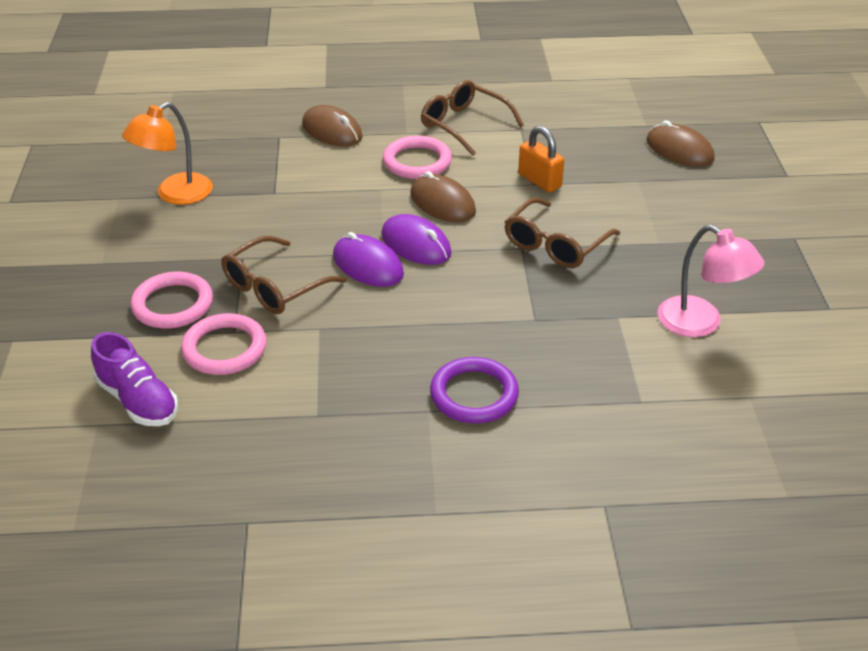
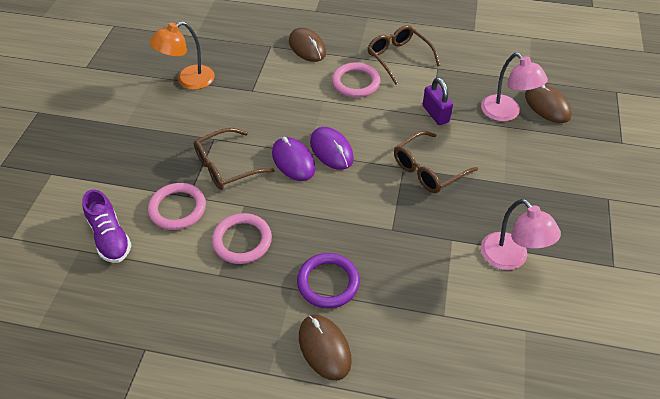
camera: 15 degrees right, 10 degrees up
(172, 304) = (157, 167): pink ring -> pink ring (242, 240)
(442, 203) = (361, 120): brown mouse -> brown mouse (324, 348)
(539, 181) = (435, 114): orange padlock -> purple padlock
(631, 166) = (506, 113): none -> pink lamp

